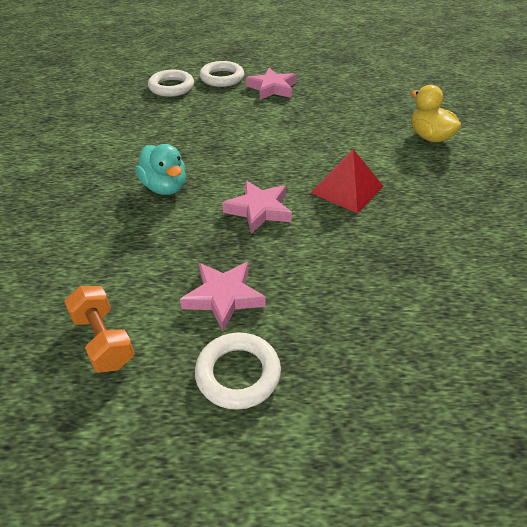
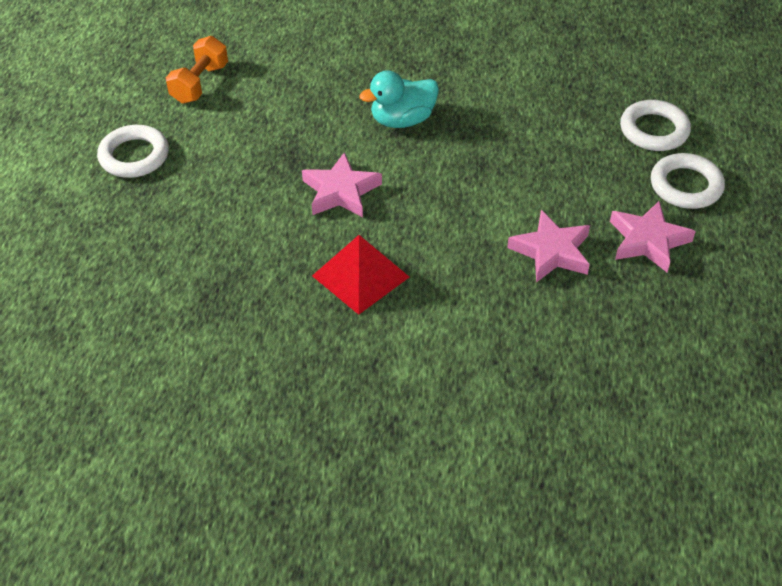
camera: 100 degrees right, 5 degrees up
(103, 340) = (200, 84): orange dumbbell -> orange dumbbell turned 45 degrees counterclockwise
(223, 297) = (220, 154): pink star -> pink star (551, 251)
(429, 137) = (471, 406): yellow duck -> none

